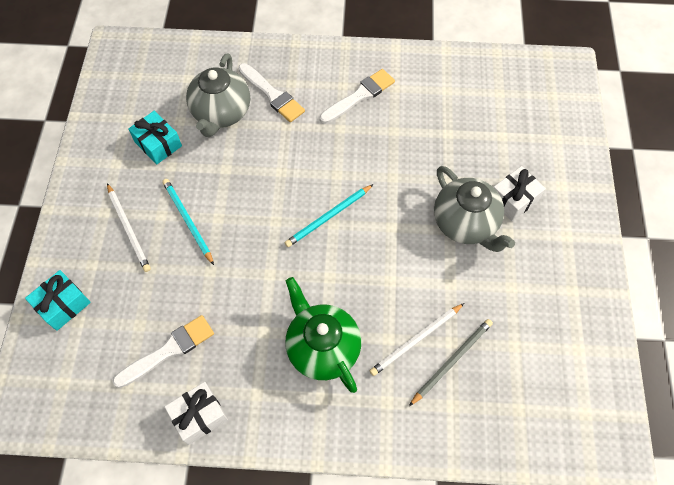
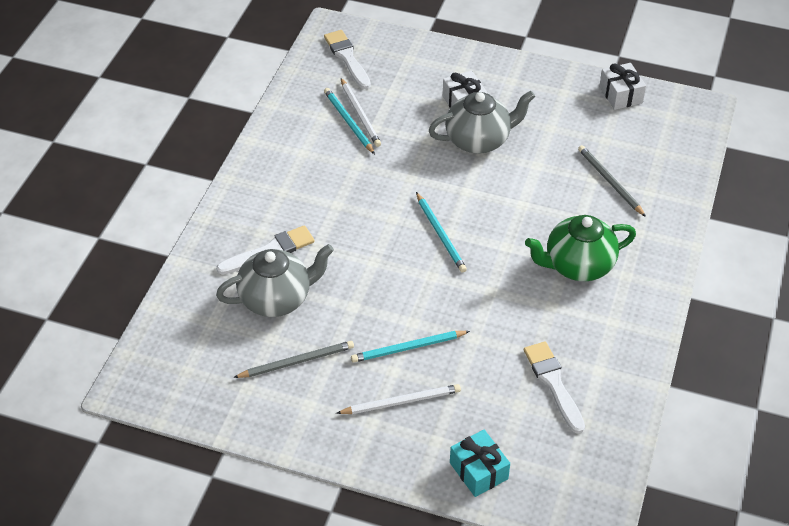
camera: 75 degrees left, 15 degrees down
(158, 144) = (297, 362): turquoise gift -> grey pencil
(199, 416) = (625, 368): white gift -> white gift (620, 95)
(221, 113) = (277, 299): grey teapot -> grey teapot turned 45 degrees counterclockwise
(359, 96) = (302, 181): white brush -> white brush (347, 58)
(416, 340) = (585, 200): white pencil -> white pencil (360, 114)
(447, 111) = (348, 122): none -> turquoise pencil

